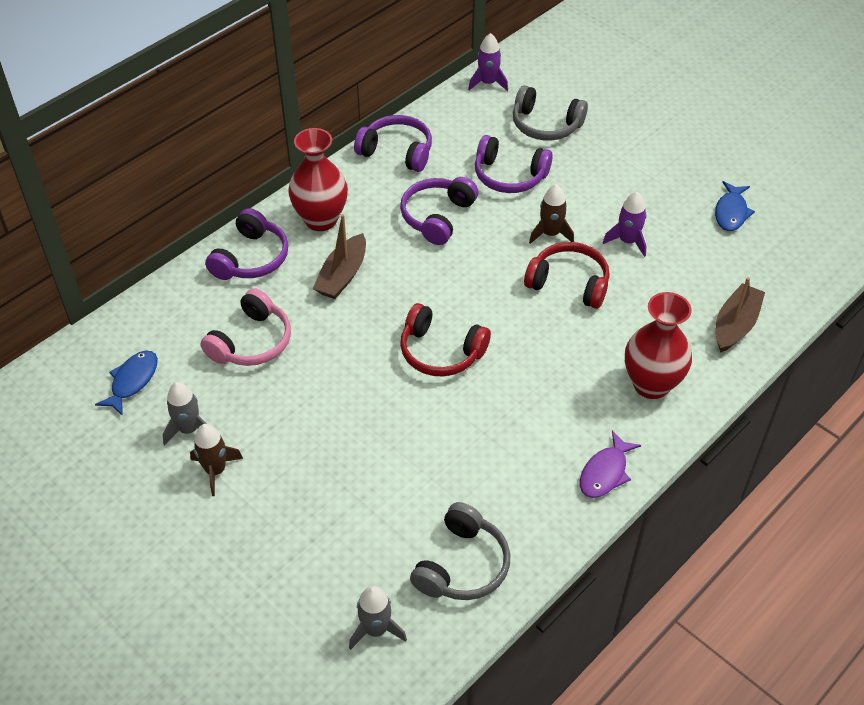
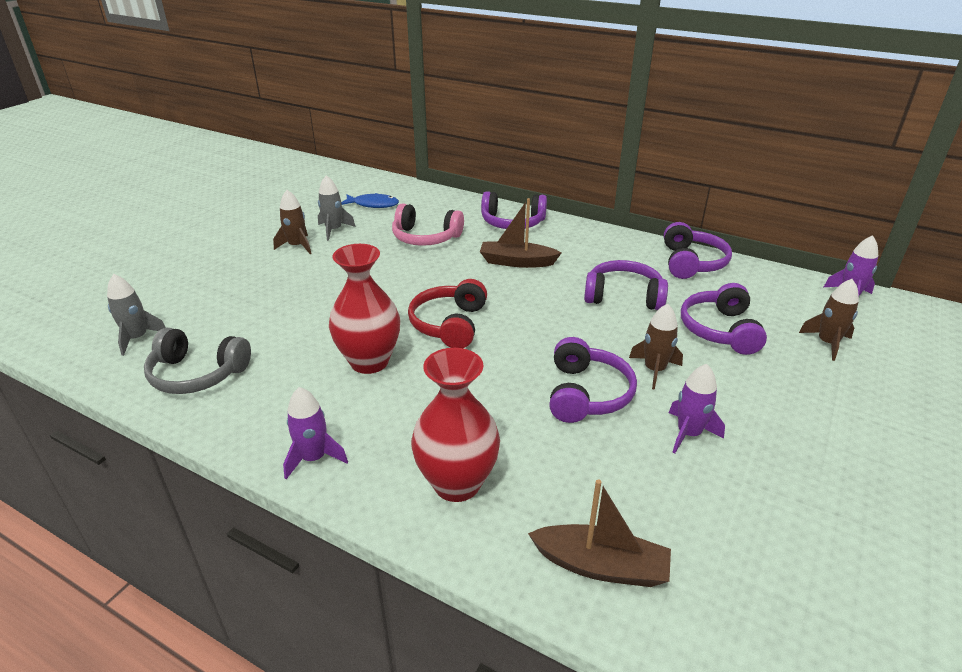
camera: 75 degrees right, 15 degrees down
(321, 220) = (575, 242): red vase -> red vase (369, 362)
(545, 125) = (827, 343): grey headphones -> brown rocket
(569, 283) = (586, 394): red headphones -> purple headphones
(605, 472) = (314, 458): purple fish -> purple rocket
(731, 212) = (833, 539): blue fish -> none

